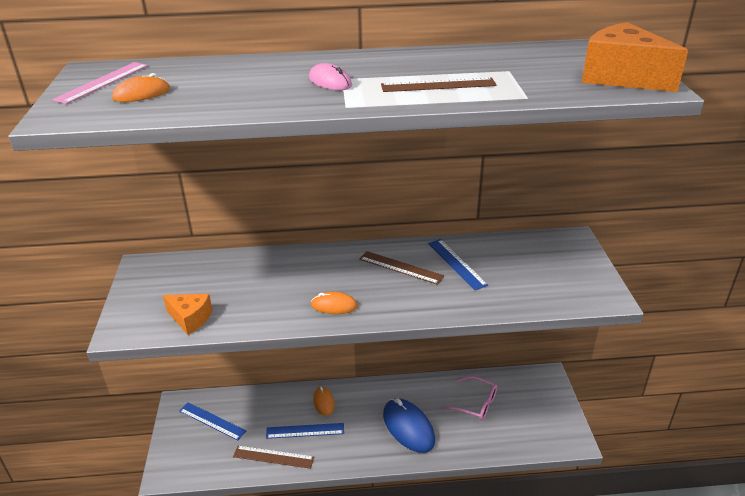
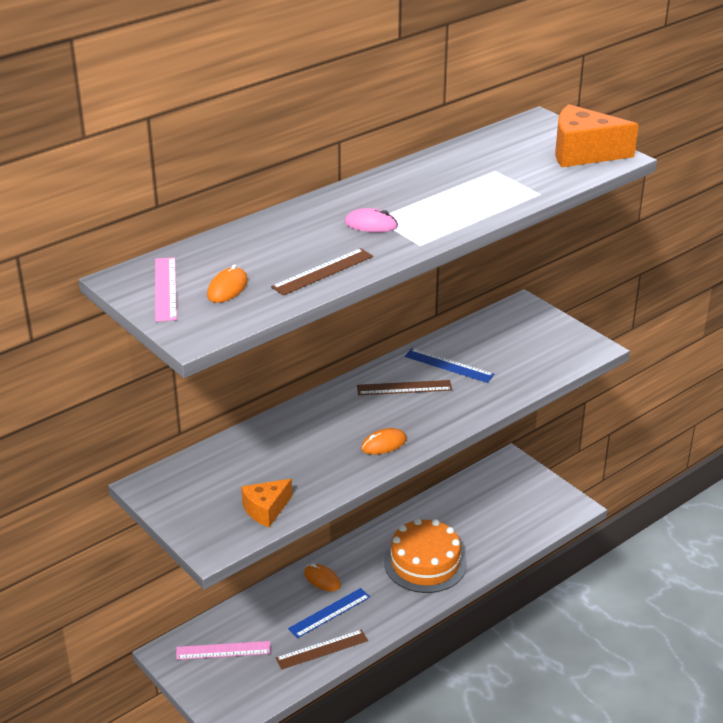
camera: 35 degrees left, 0 degrees up
(190, 319) = (266, 510): orange cheese -> orange cheese turned 150 degrees clockwise
(212, 421) = (223, 650): blue ruler -> pink ruler
(408, 427) = (425, 563): blue mouse -> orange cake
(438, 85) = (461, 201): brown ruler -> brown ruler (323, 271)
(475, 404) = (467, 514): pink glasses -> none

